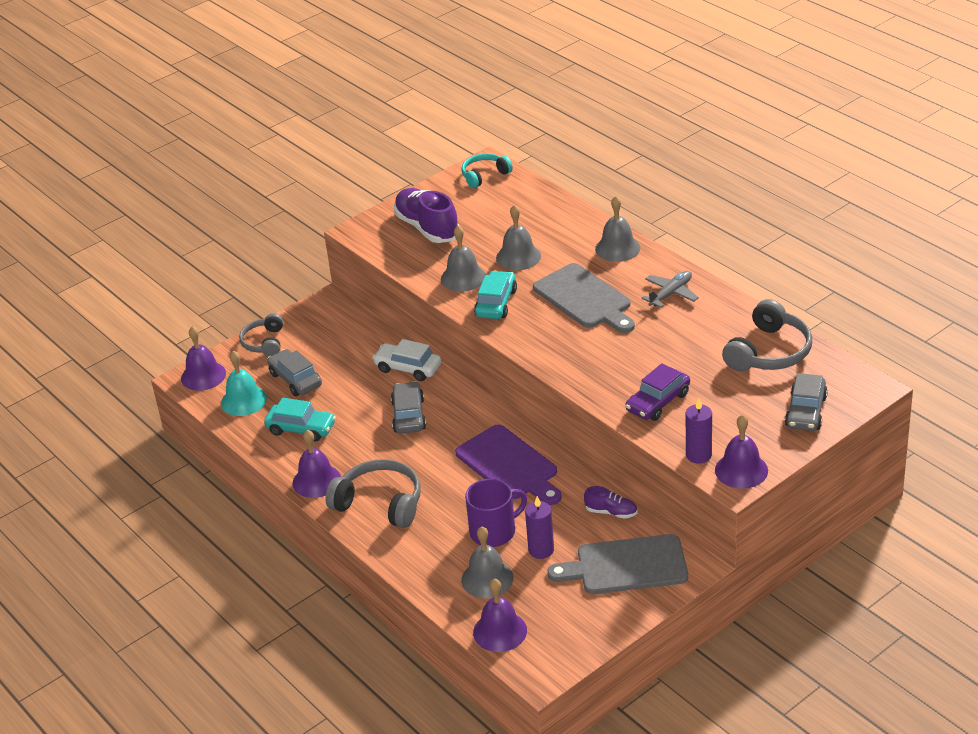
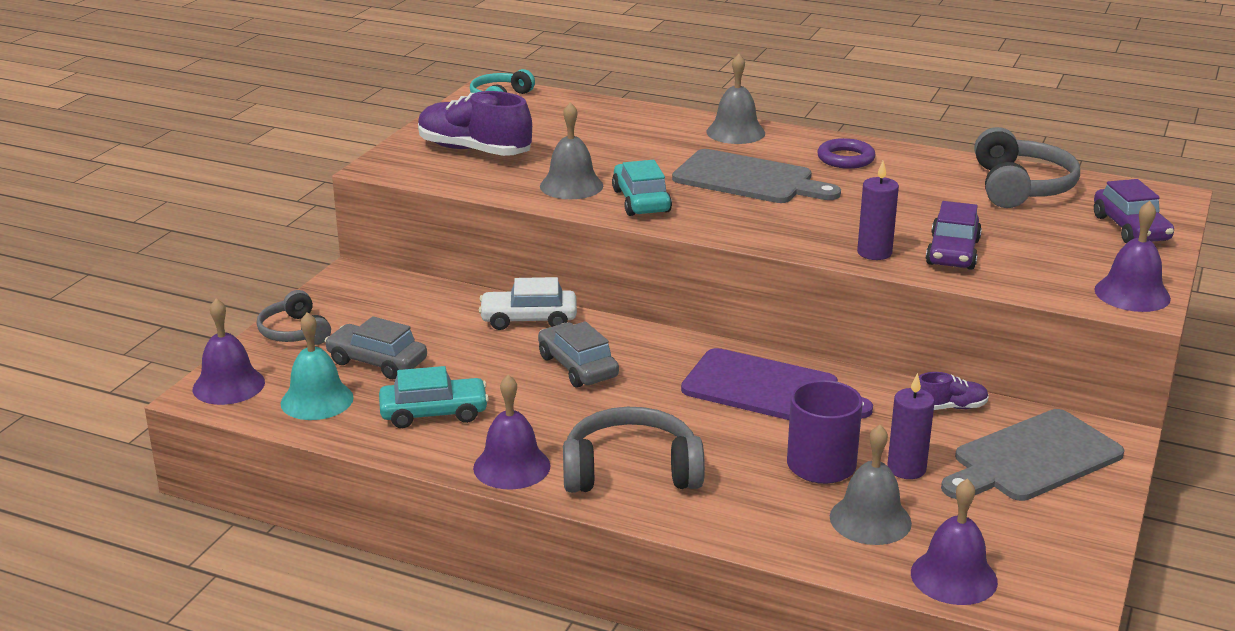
camera: 30 degrees left, 10 degrees down
(518, 257) = (622, 157): grey bell -> none
(671, 293) = (845, 158): grey plane -> purple ring
(698, 455) = (1064, 290): purple candle -> purple candle (874, 253)
(806, 412) = (1130, 228): grey car -> purple car

